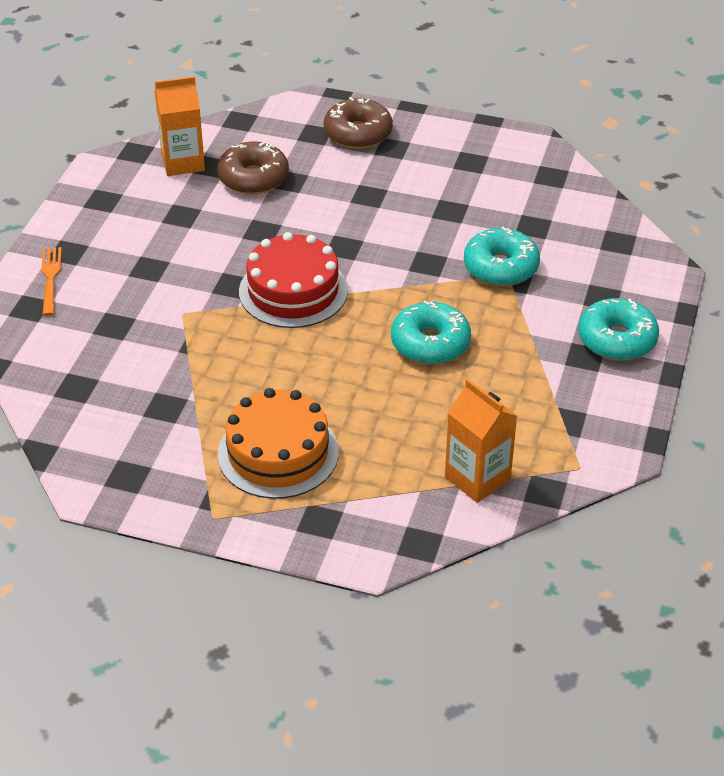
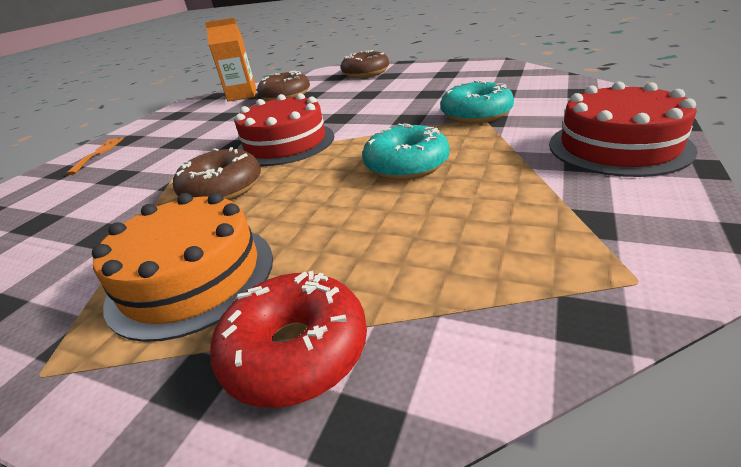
camera: 10 degrees right, 10 degrees down
(253, 358) = (222, 189): none -> brown donut
(375, 505) = (296, 350): none -> red donut
(477, 478) = (468, 302): orange carton -> none
(617, 339) = (618, 146): turquoise donut -> red cake

